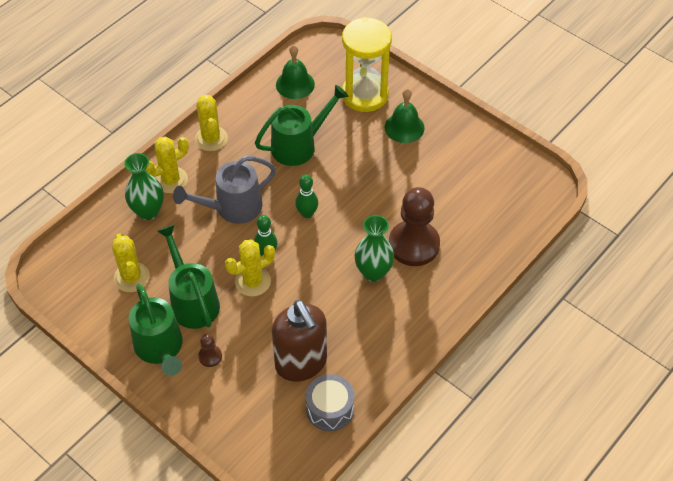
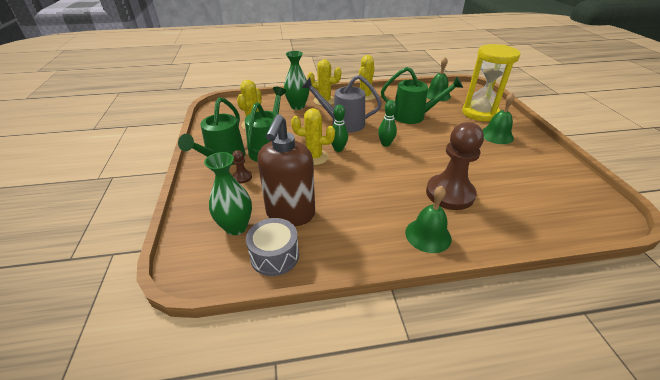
camera: 40 degrees right, 15 degrees down
(373, 272) = (401, 193): green vase -> green vase (236, 227)
(427, 304) = (428, 235): none -> green bell

